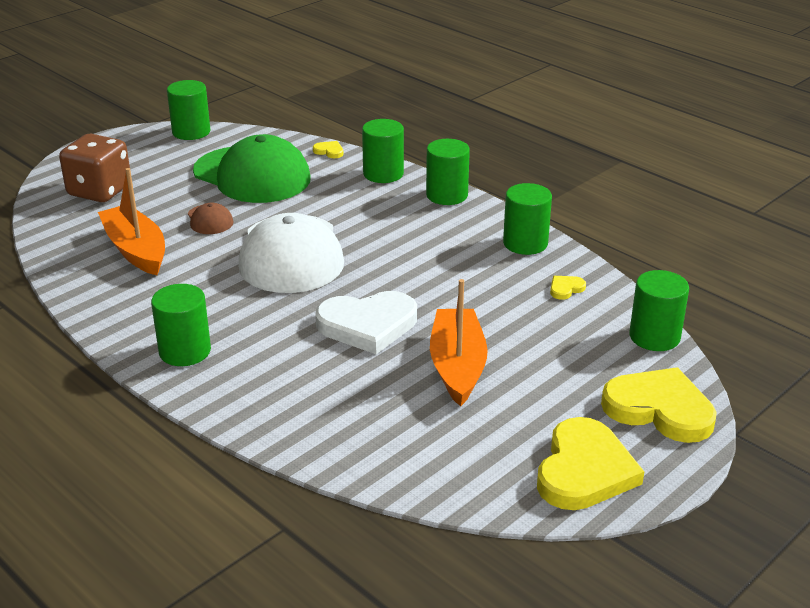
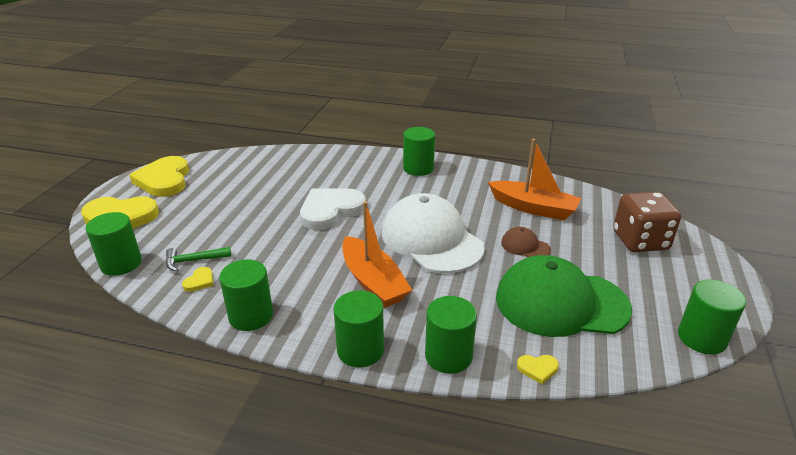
camera: 150 degrees right, 0 degrees up
(457, 366) = (257, 205): orange boat -> orange boat (373, 282)
(566, 313) = (194, 261): none -> green hammer

